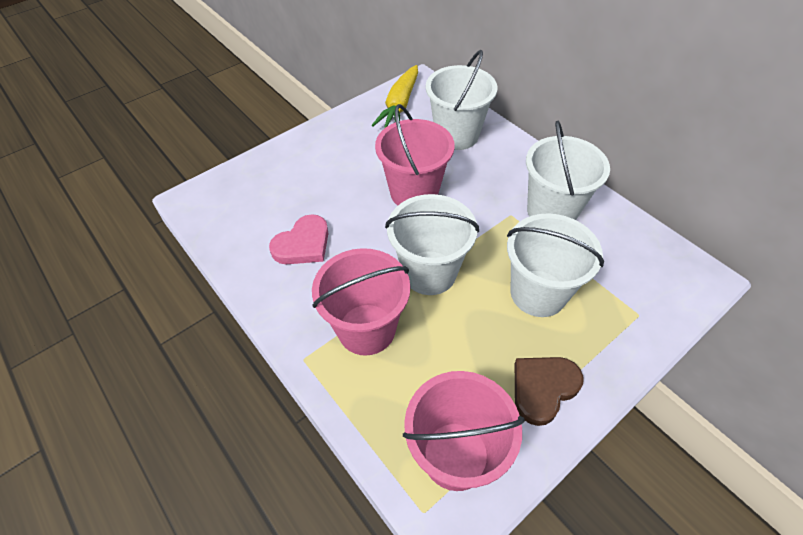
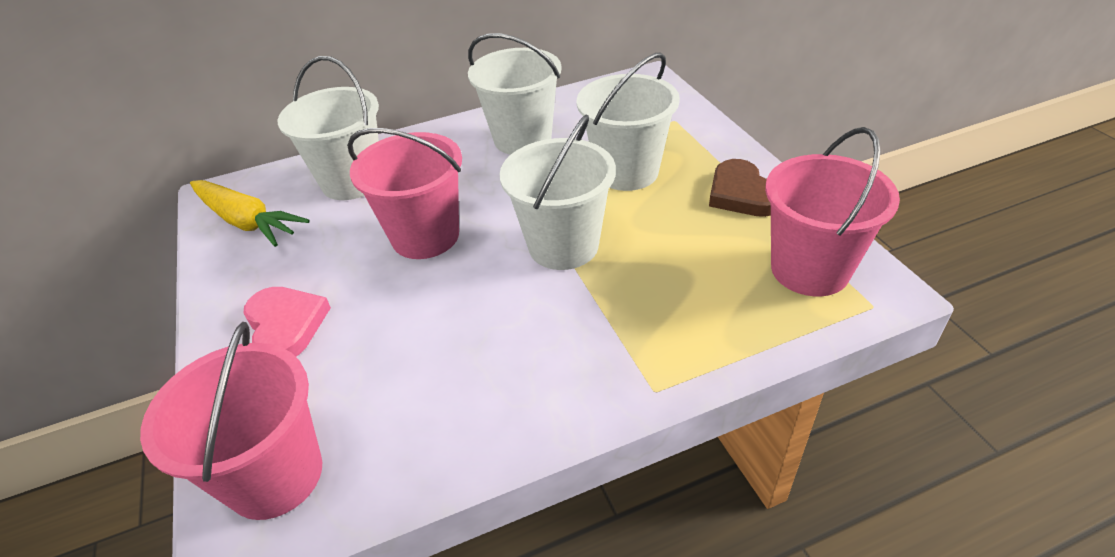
camera: 70 degrees left, 10 degrees down
(303, 244) = (449, 367): pink heart -> pink heart (286, 325)
(366, 329) = (627, 317): pink bucket -> pink bucket (275, 475)

